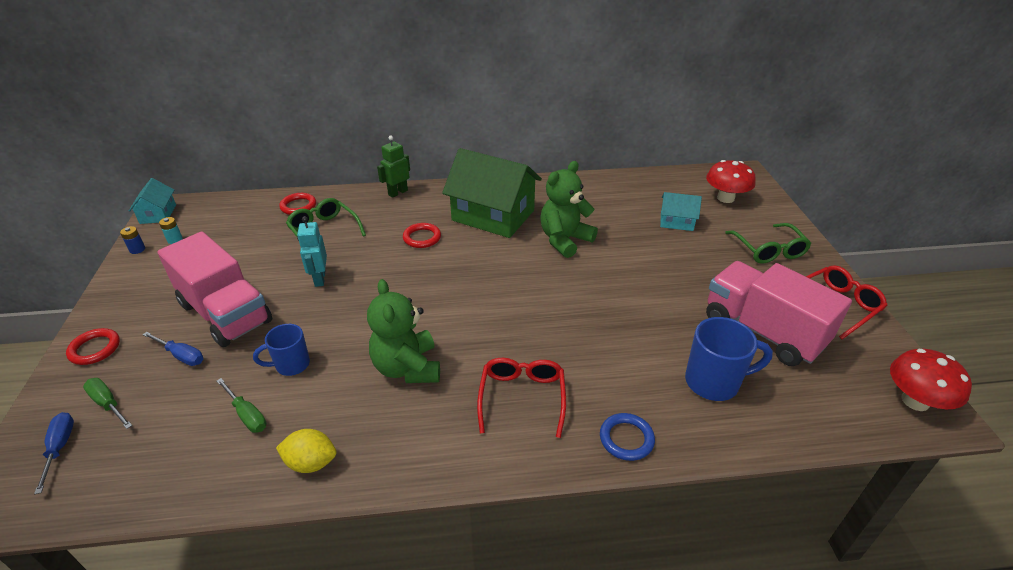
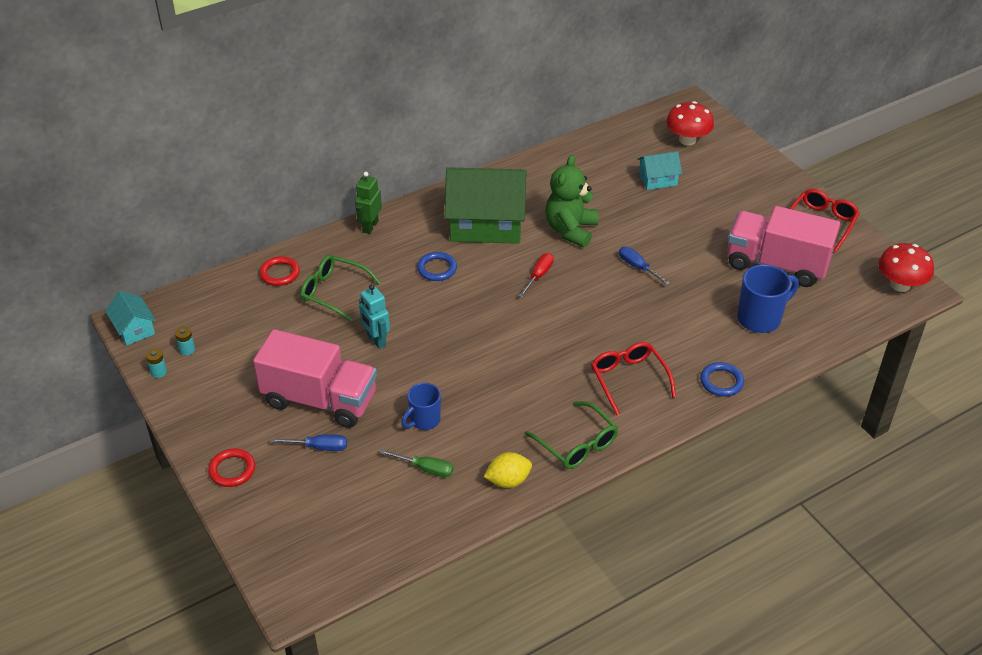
camera: 25 degrees left, 5 degrees up
(60, 448) = (297, 546): blue screwdriver -> blue screwdriver (637, 267)
(108, 404) = (298, 504): green screwdriver -> none
(137, 249) = (158, 372): blue battery -> turquoise battery
(407, 368) = (522, 389): green teddy bear -> none
(422, 238) = (437, 269): red ring -> blue ring
(506, 269) = (539, 275): none -> red screwdriver
(769, 250) = (749, 186): green glasses -> green glasses (577, 444)

